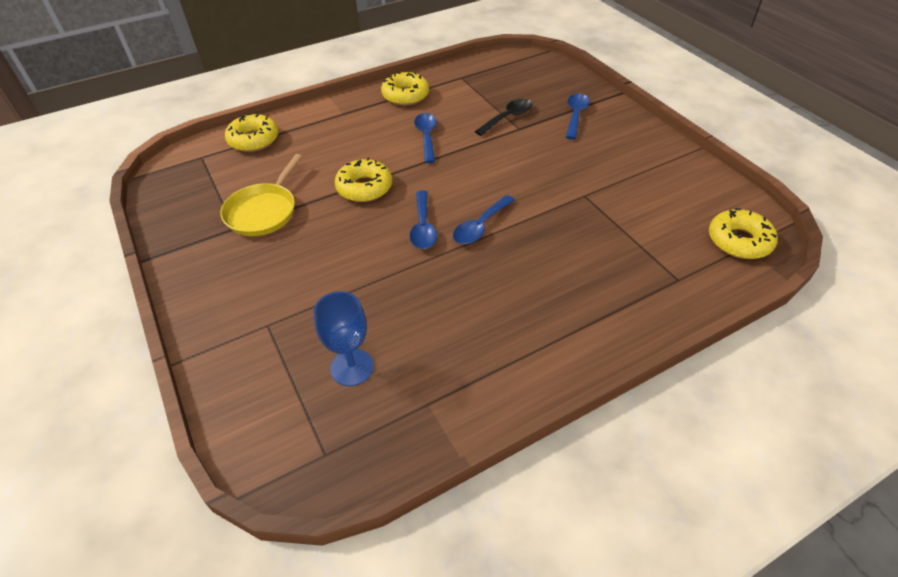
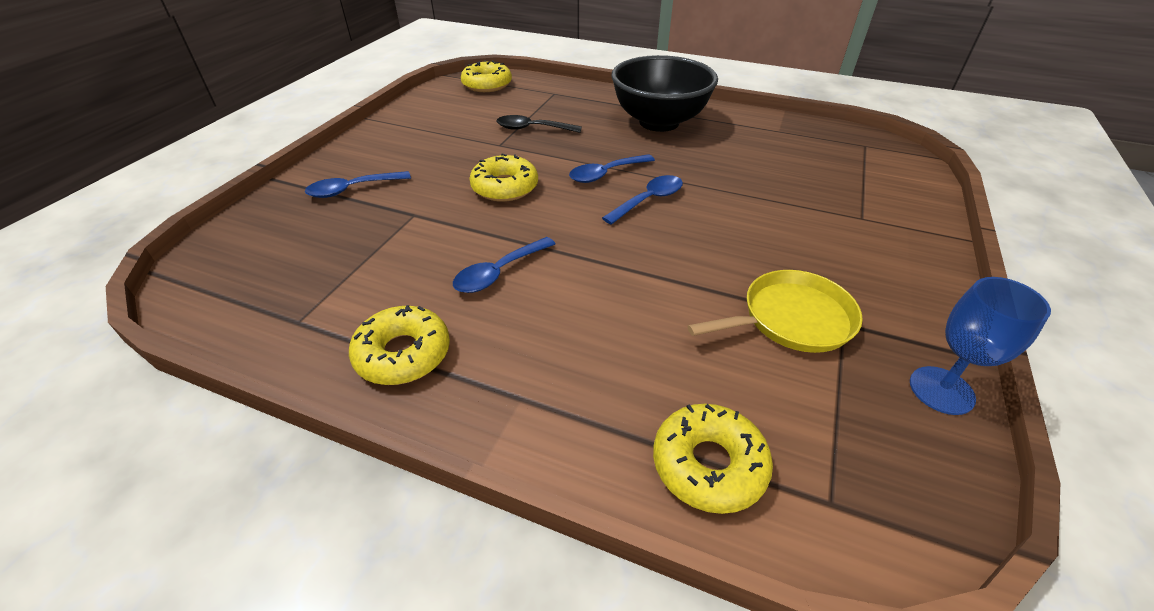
camera: 130 degrees left, 5 degrees down
(352, 367) = (812, 164): blue goblet -> blue goblet (941, 390)
(364, 187) = (648, 266): yellow donut -> yellow donut (505, 187)
(480, 226) = (606, 174): blue spoon -> blue spoon turned 150 degrees clockwise
(507, 117) = (395, 231): black spoon -> black spoon (532, 129)
(537, 317) = (659, 122): none -> black bowl

